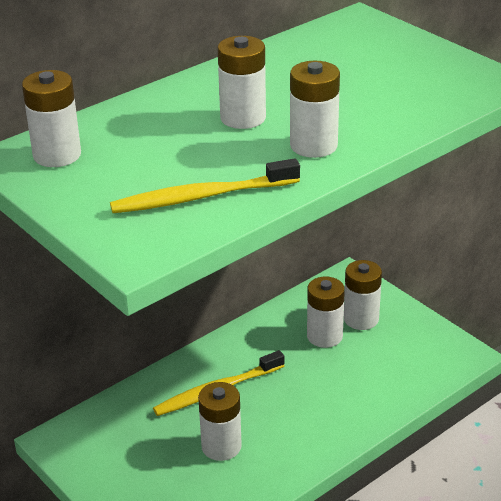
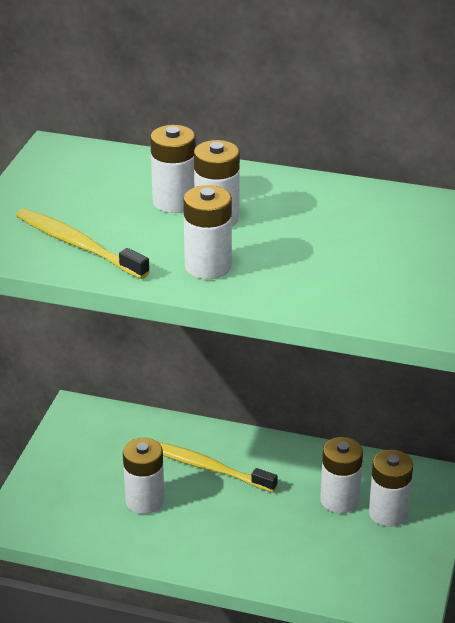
camera: 55 degrees right, 0 degrees up
(57, 155) = (76, 164): white battery -> white battery (174, 202)

